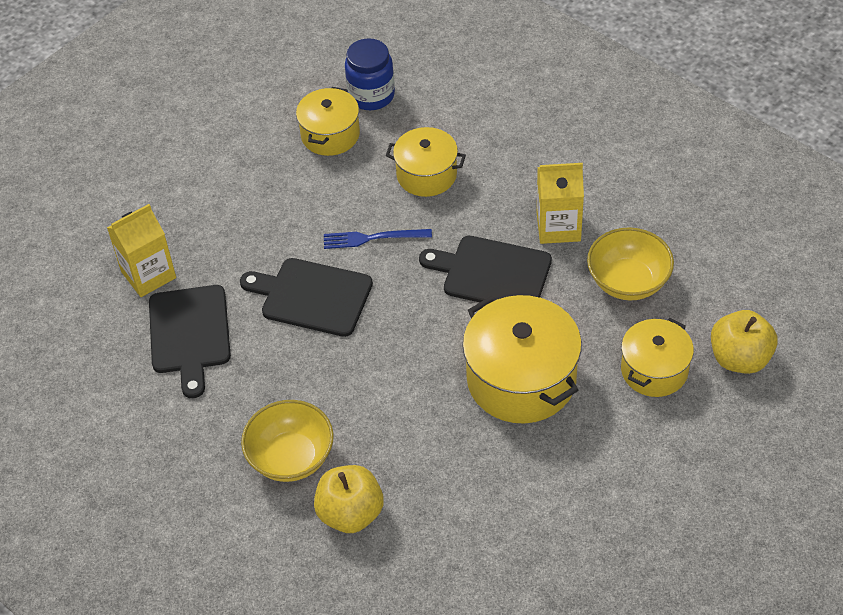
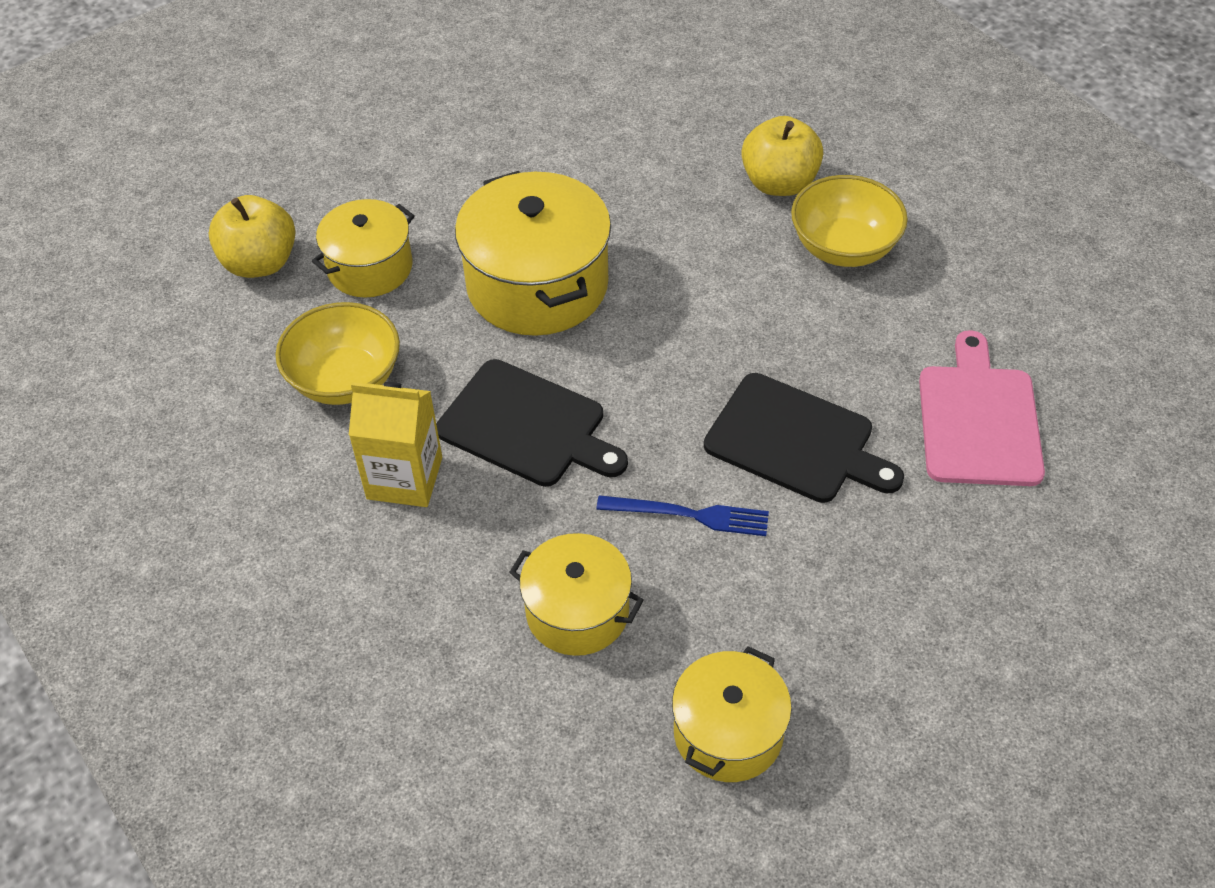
camera: 170 degrees left, 0 degrees up
(148, 275) = (1049, 522): yellow carton -> none
(190, 334) = (978, 419): black cutting board -> pink cutting board
(371, 95) = (636, 810): blue jar -> none

